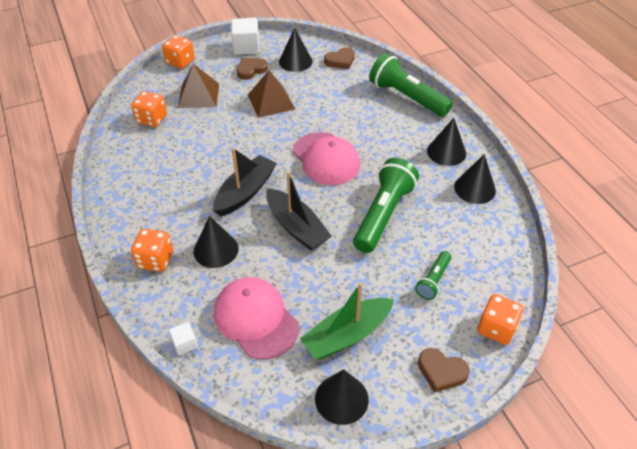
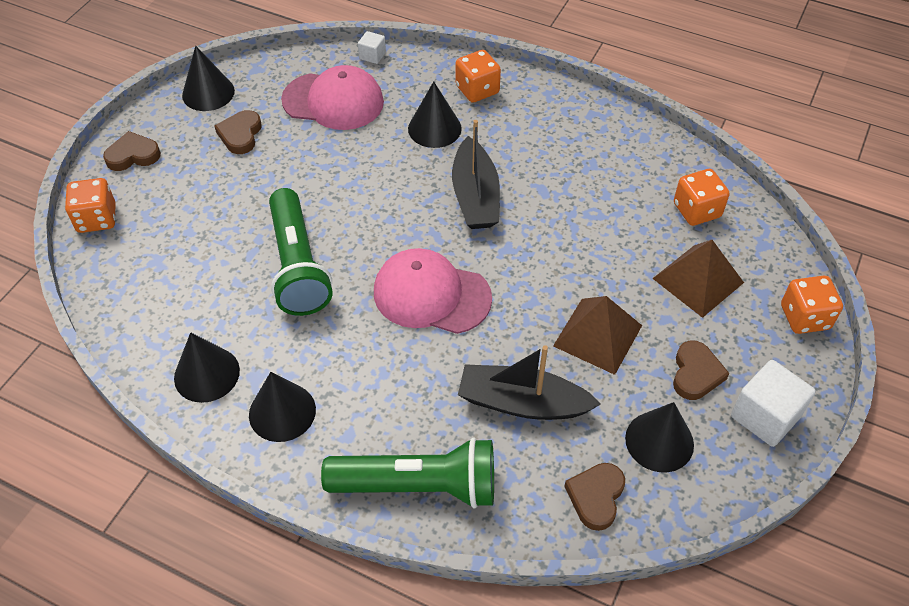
camera: 140 degrees right, 5 degrees up
(296, 227) = (380, 194): black boat -> black boat (522, 403)
(347, 335) = (240, 135): green boat -> brown heart
(433, 280) = (189, 227): green flashlight -> none

